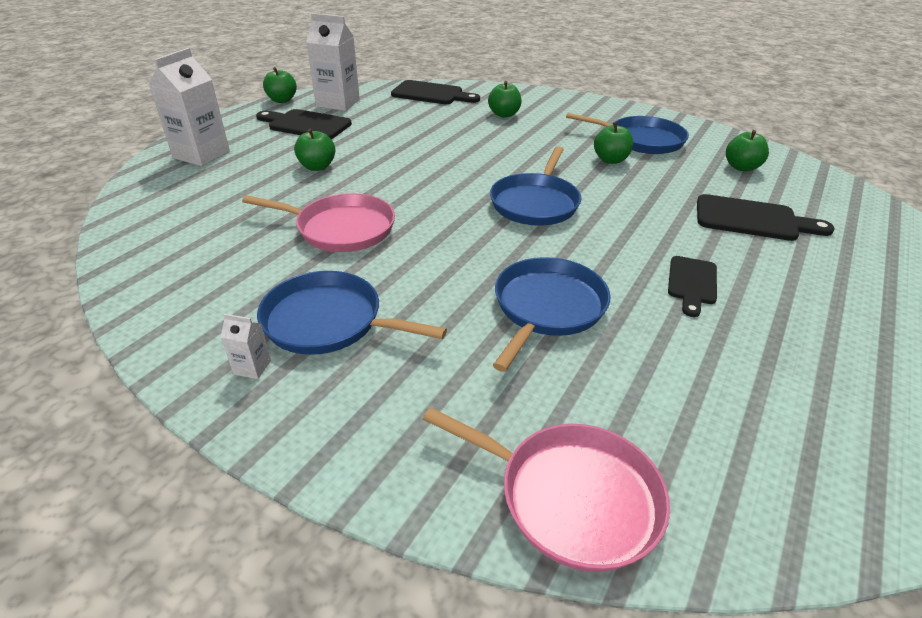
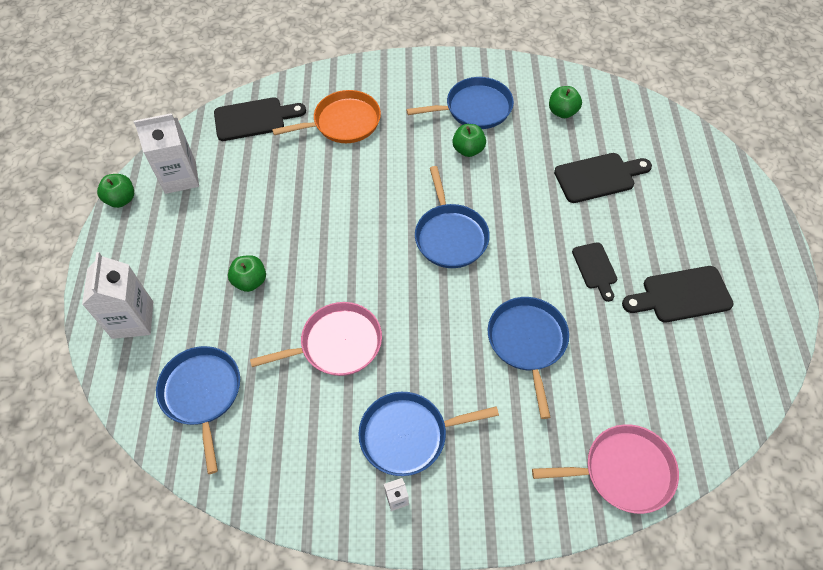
camera: 30 degrees left, 20 degrees up
(188, 212) = (202, 394): none -> blue pan
(306, 125) = (183, 227): black cutting board -> black cutting board (681, 295)
(504, 114) = (343, 122): green apple -> orange pan

